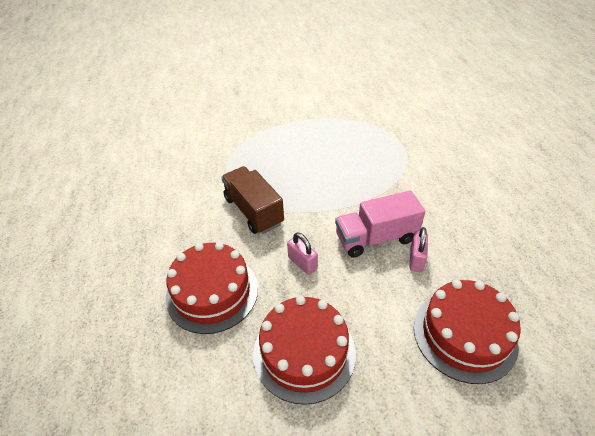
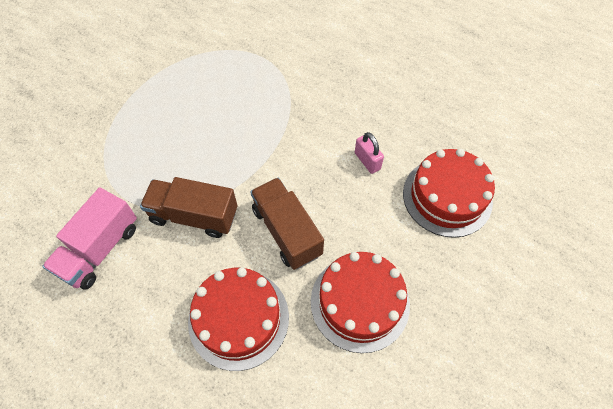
camera: 45 degrees left, 15 degrees up
(302, 263) = (287, 231): pink padlock -> brown truck
(376, 238) = (322, 164): pink truck -> pink truck (100, 249)

